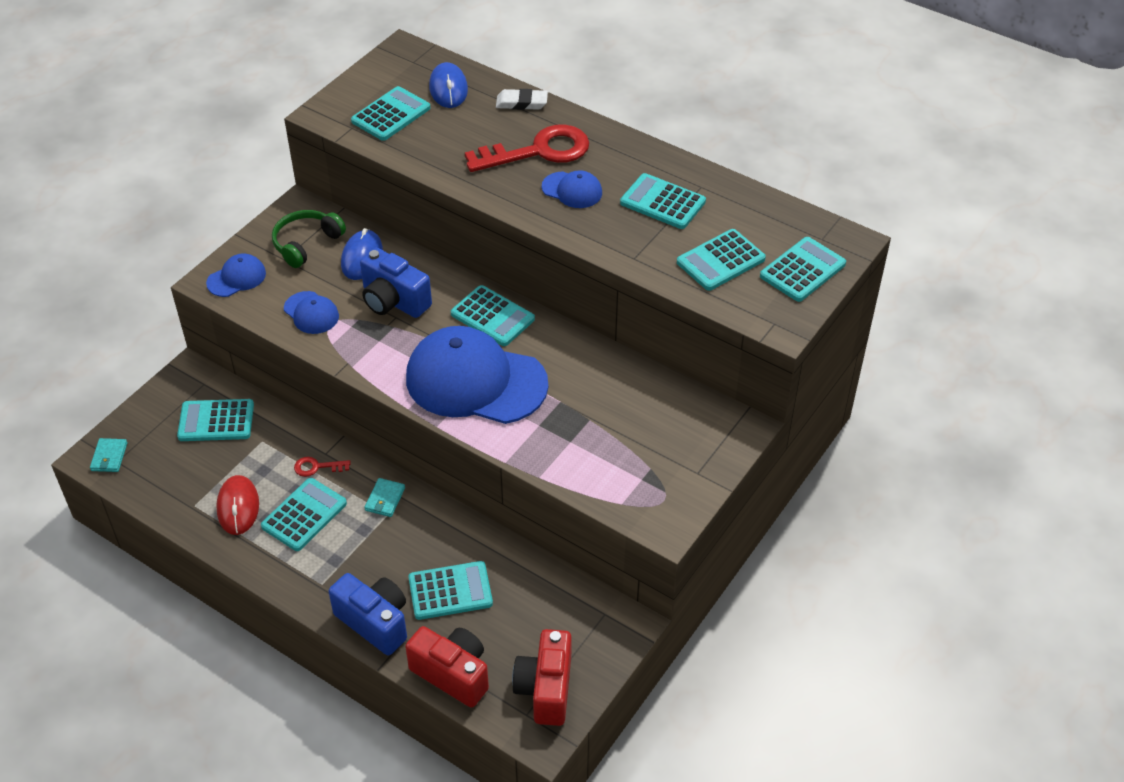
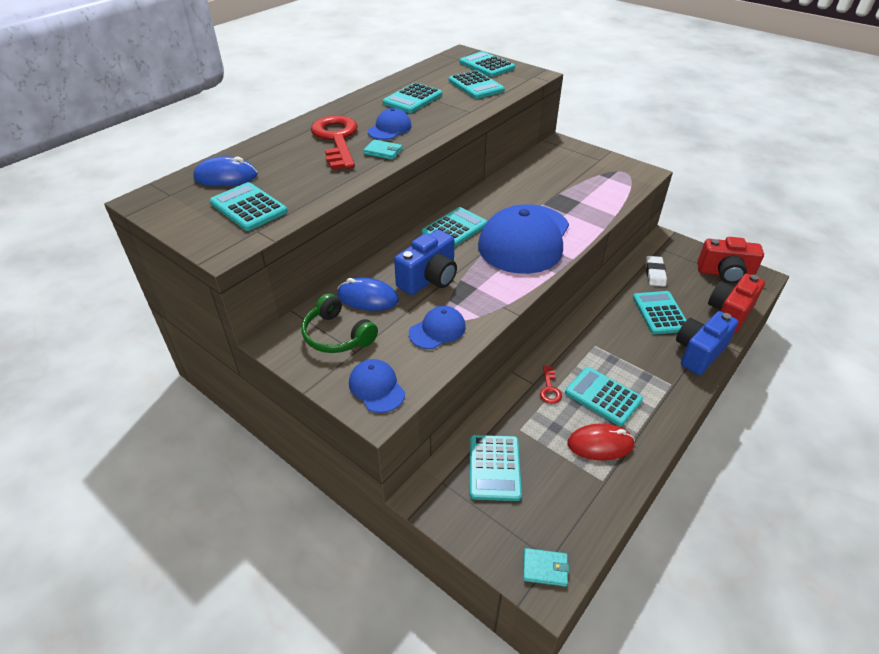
camera: 85 degrees left, 5 degrees down
(385, 499) = (580, 346): turquoise wallet -> turquoise wallet (383, 152)
(521, 103) = (268, 144): white eraser -> white eraser (655, 273)

